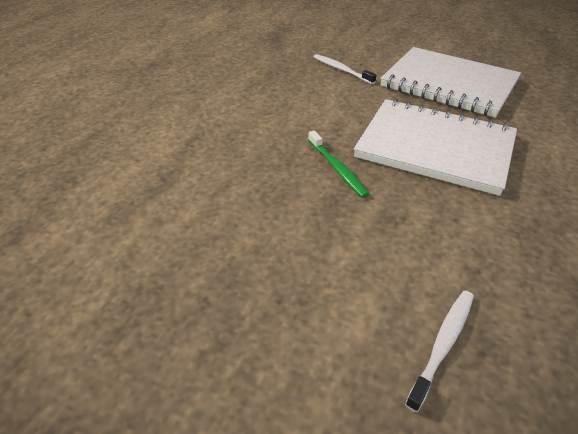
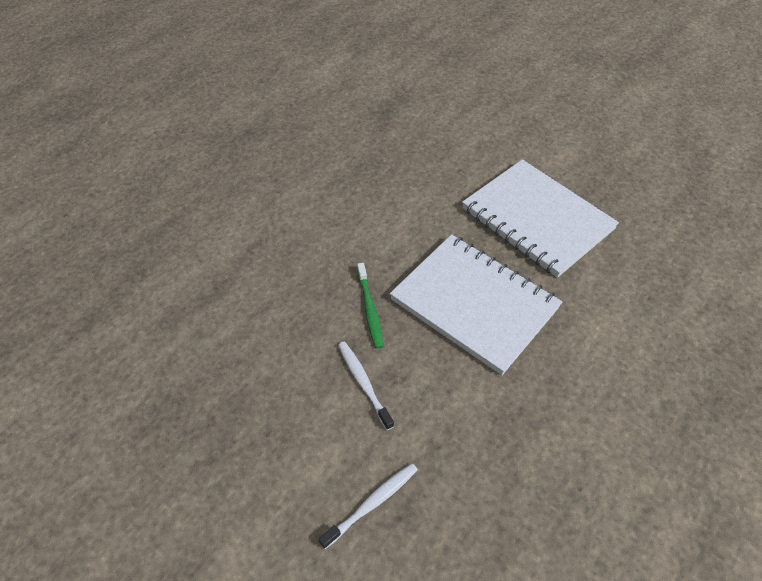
camera: 15 degrees right, 10 degrees up
(341, 70) = (433, 176): white toothbrush -> white toothbrush (363, 383)

